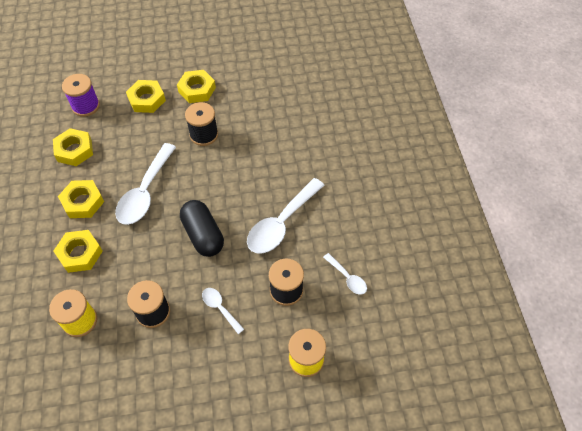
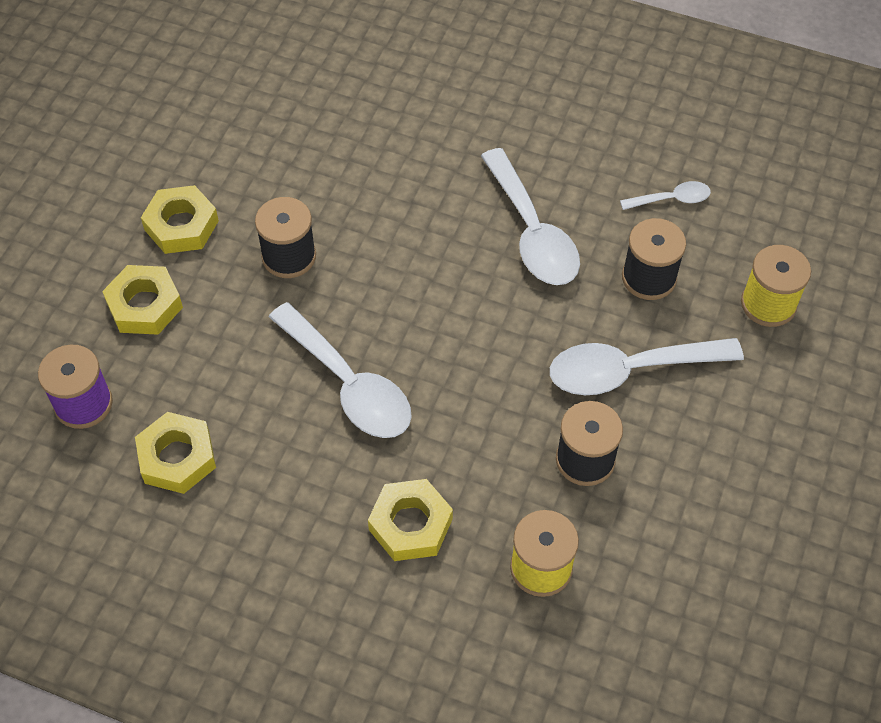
camera: 60 degrees left, 0 degrees up
(83, 202) = (304, 483): yellow nut -> none
(203, 235) = (487, 339): black capsule -> none
(220, 308) = (629, 370): white spoon -> white spoon, size x2.00

